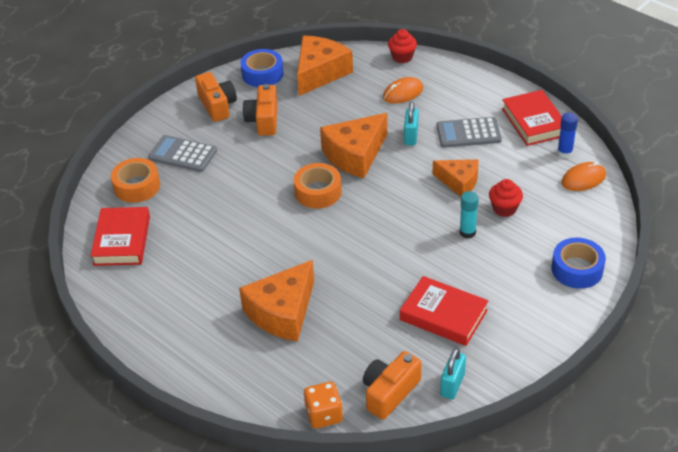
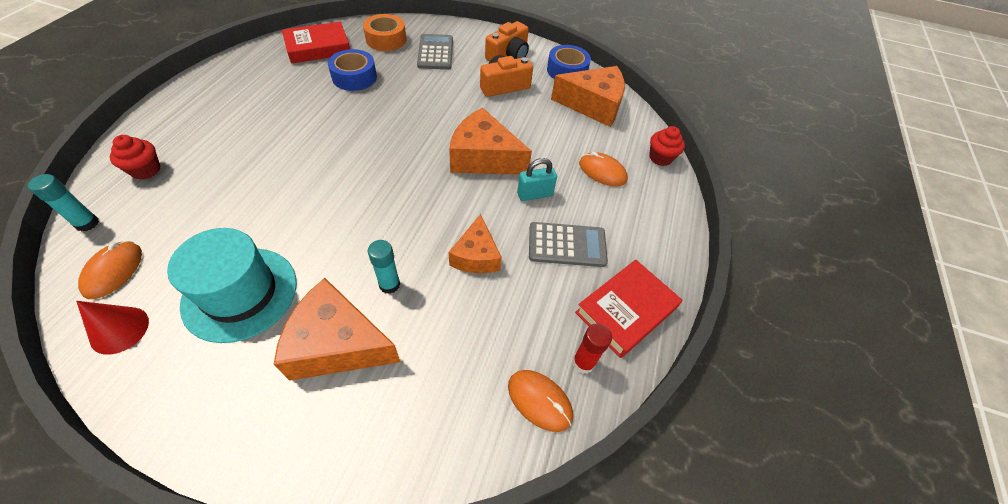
camera: 60 degrees right, 10 degrees up
(282, 312) = (237, 159): orange cheese -> orange cheese (337, 344)
(318, 192) = (416, 144): orange tape -> none
(324, 415) = (87, 223): orange dice -> turquoise glue stick
(389, 392) = (113, 271): orange camera -> orange mouse
(443, 315) = (240, 293): red book -> turquoise hat
(452, 385) = (119, 330): turquoise padlock -> red cone
(468, 133) = (567, 245): grey calculator -> grey calculator turned 120 degrees clockwise
(504, 209) = (444, 314): red cupcake -> red cupcake (146, 170)
(564, 153) = (583, 363): blue glue stick -> red glue stick
(577, 269) = (346, 435): blue tape -> blue tape (354, 77)

